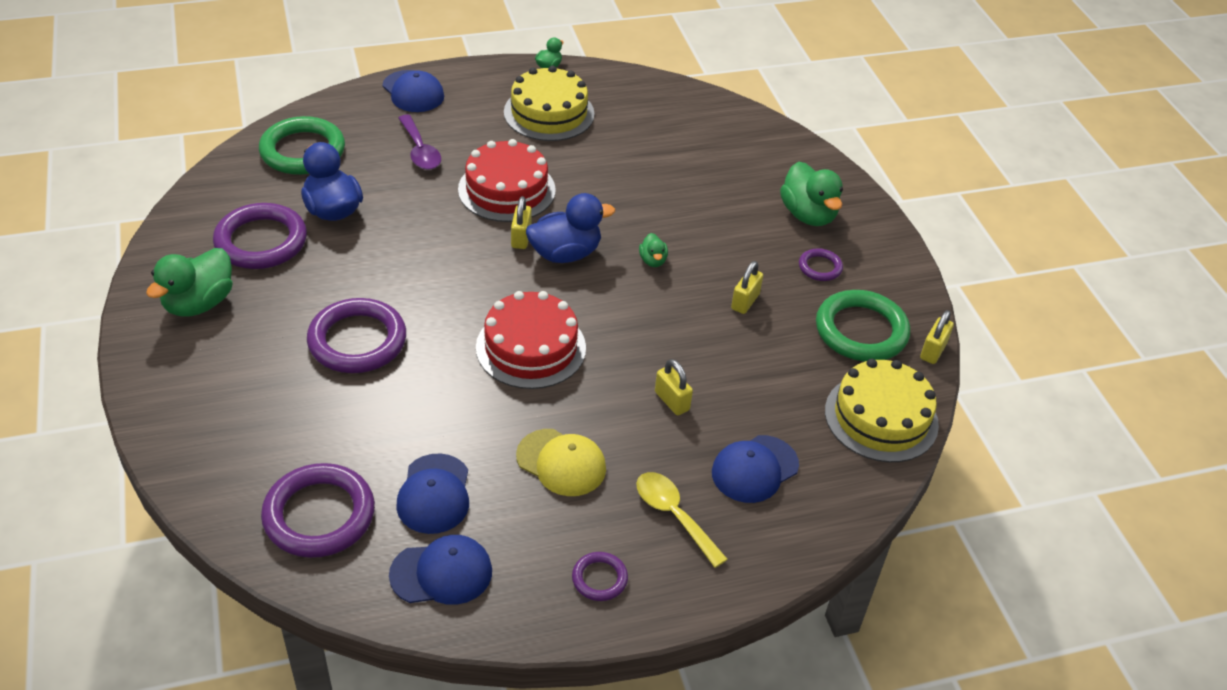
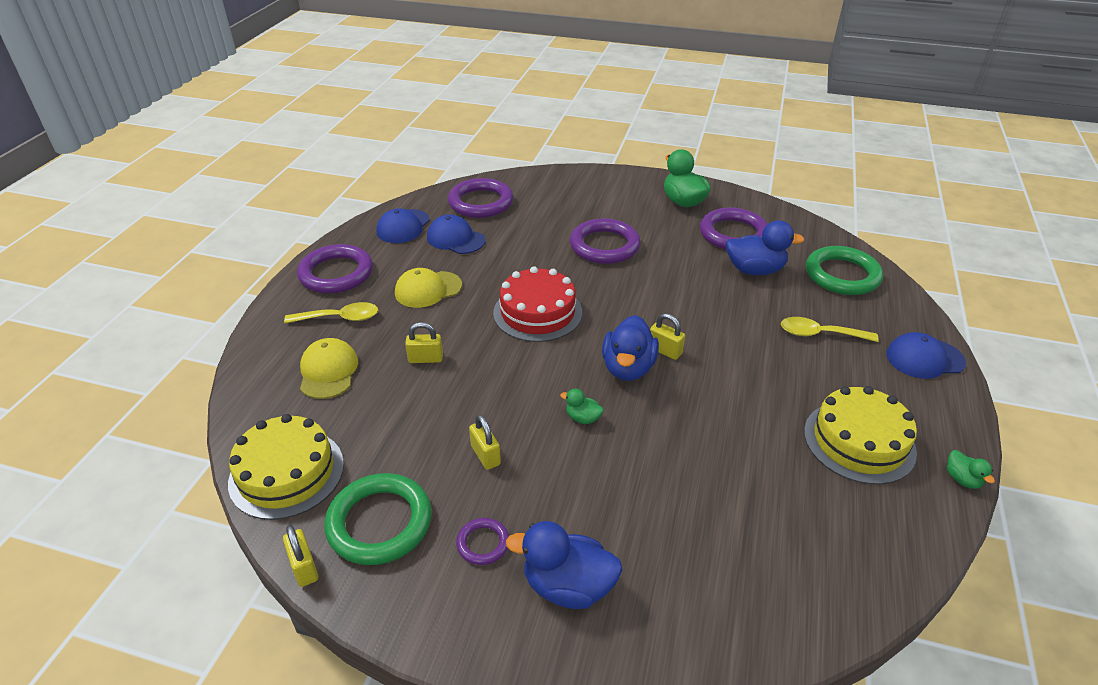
camera: 125 degrees right, 5 degrees down
(420, 151) = (819, 334): purple spoon -> yellow spoon
(506, 190) = (736, 365): red cake -> none
(599, 579) = (336, 273): purple ring -> purple ring, size x2.03
(754, 469) = (328, 371): blue cap -> yellow cap
(808, 215) = (568, 586): green duck -> blue duck

